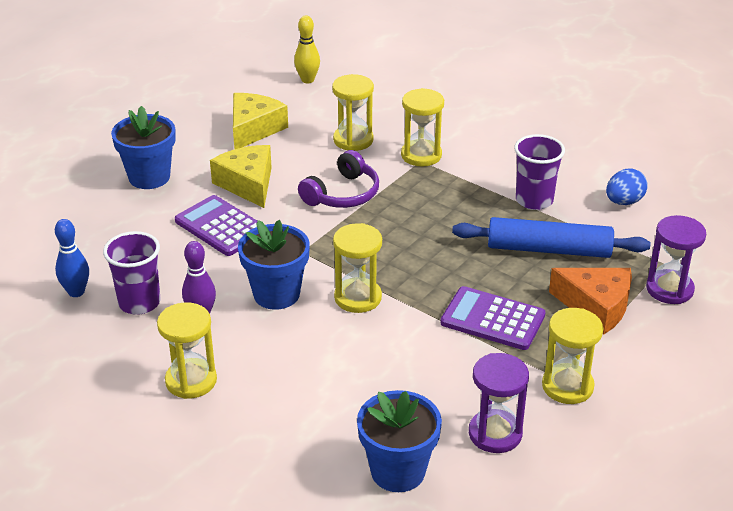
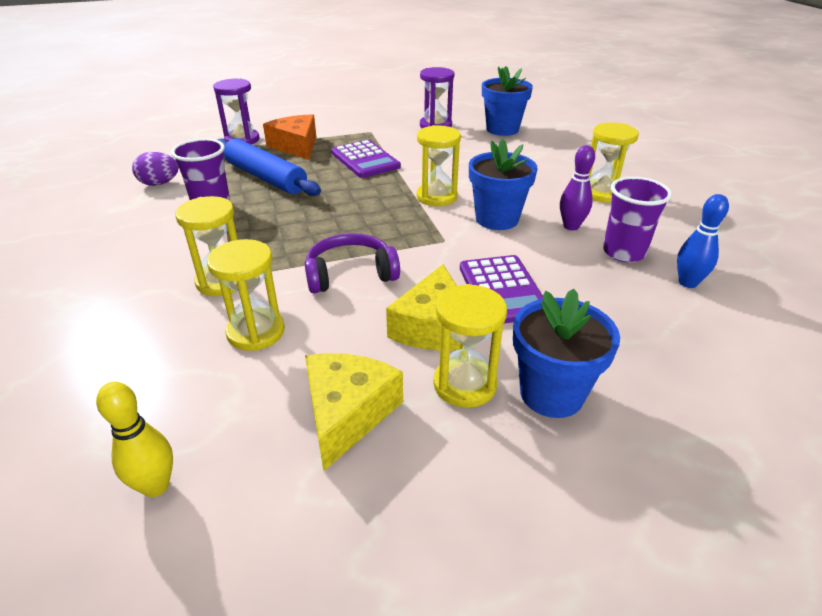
camera: 145 degrees left, 0 degrees up
(254, 129) = (347, 413): yellow cheese -> yellow cheese turned 135 degrees clockwise
(567, 386) = (372, 128): yellow hourglass -> yellow hourglass (464, 384)
(624, 202) = (159, 183): blue egg -> purple egg

